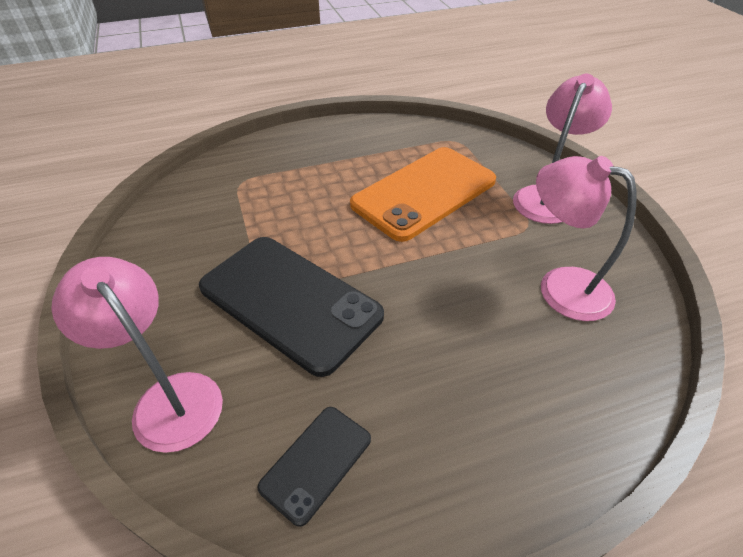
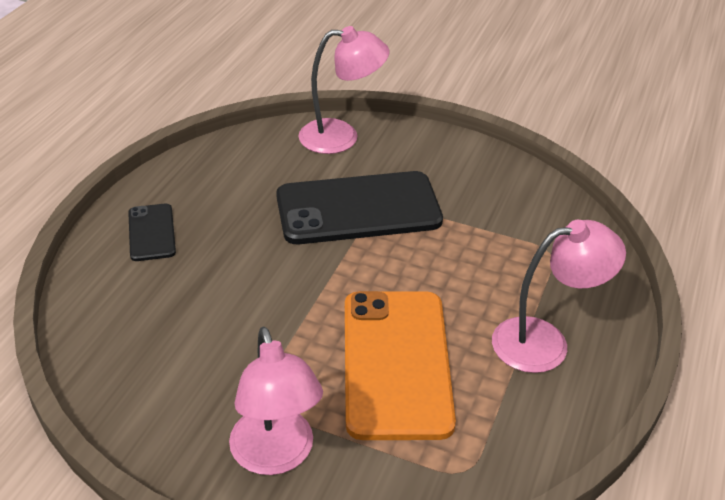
camera: 130 degrees right, 5 degrees down
(316, 463) = (233, 165): black phone -> black phone (151, 232)
(560, 286) = (182, 354): pink lamp -> pink lamp (545, 342)

